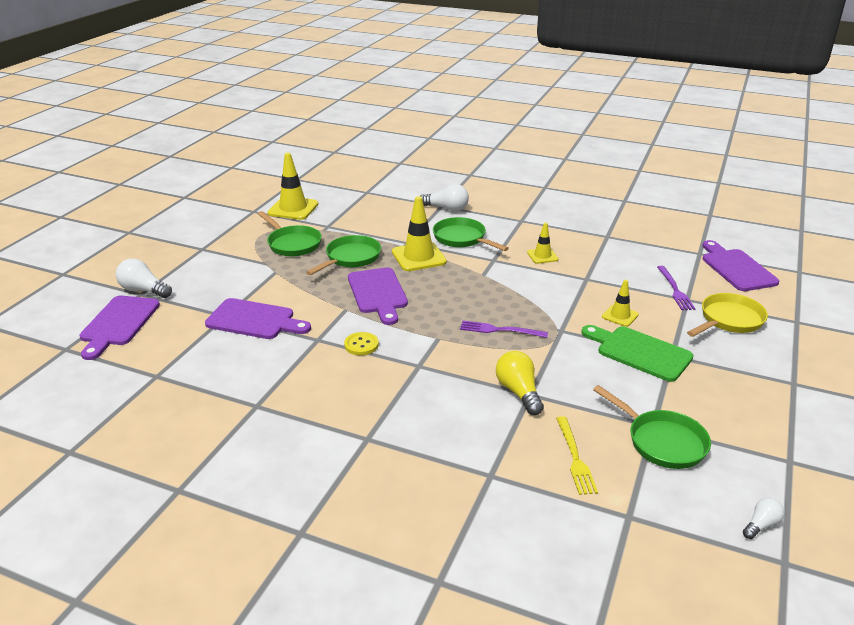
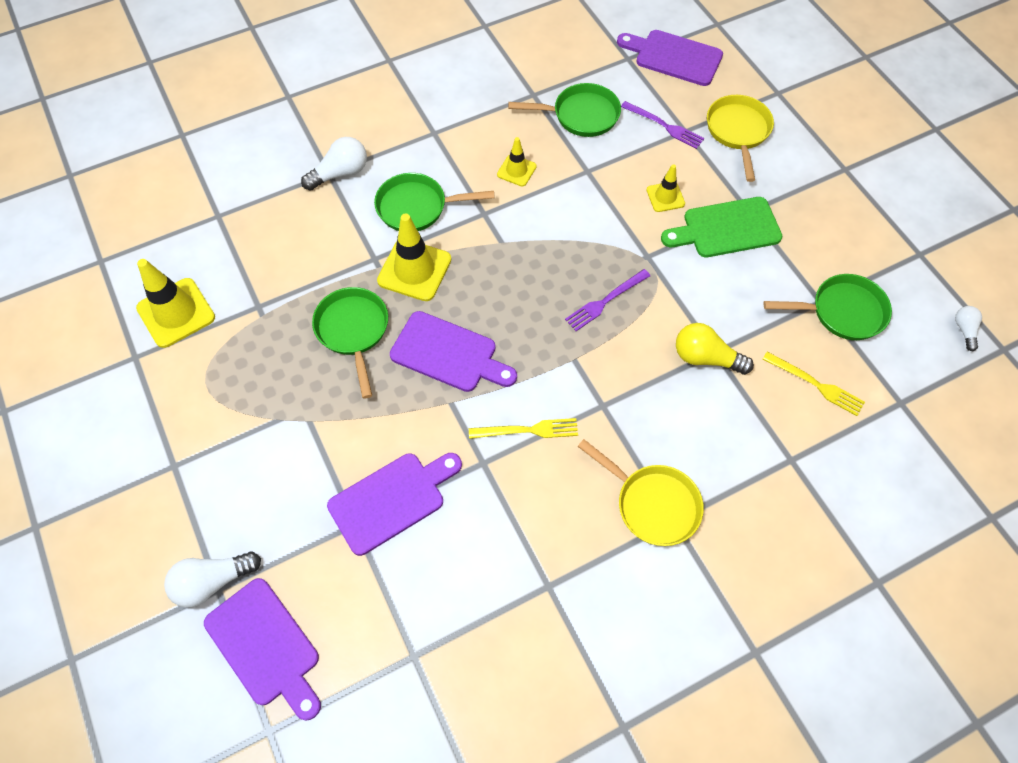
camera: 50 degrees left, 30 degrees up
(292, 244) = (262, 366): green pan -> green pan (581, 115)
(361, 345) = (527, 430): yellow button -> yellow fork
(369, 422) = (652, 504): none -> yellow pan

